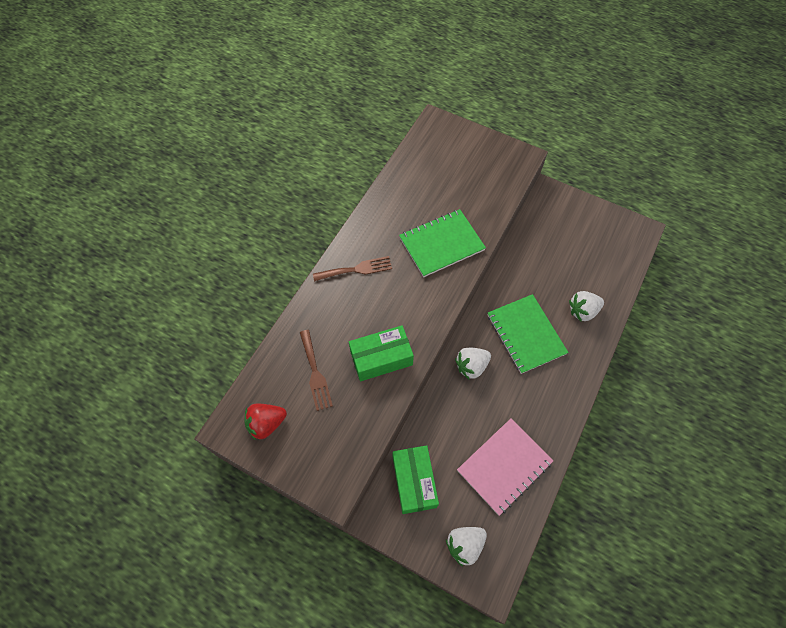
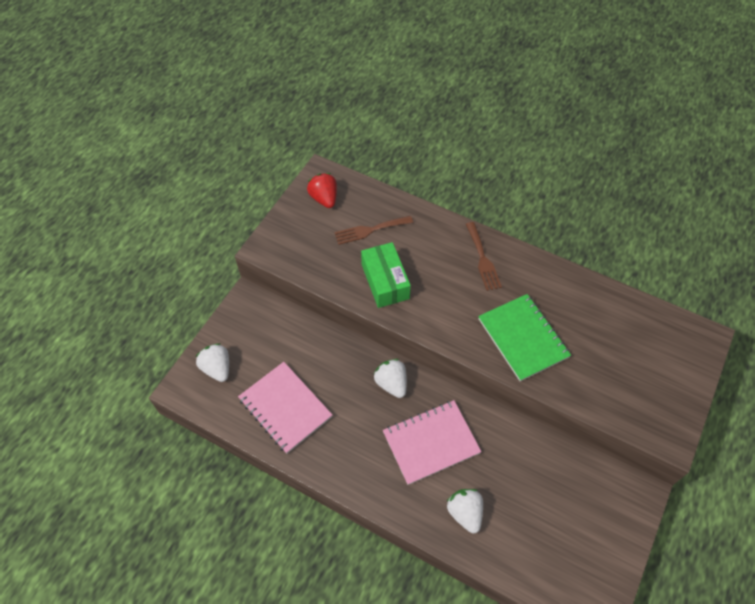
camera: 90 degrees right, 5 degrees down
(414, 482) = (277, 328): green box -> none
(525, 334) = (431, 442): green notebook -> pink notebook

